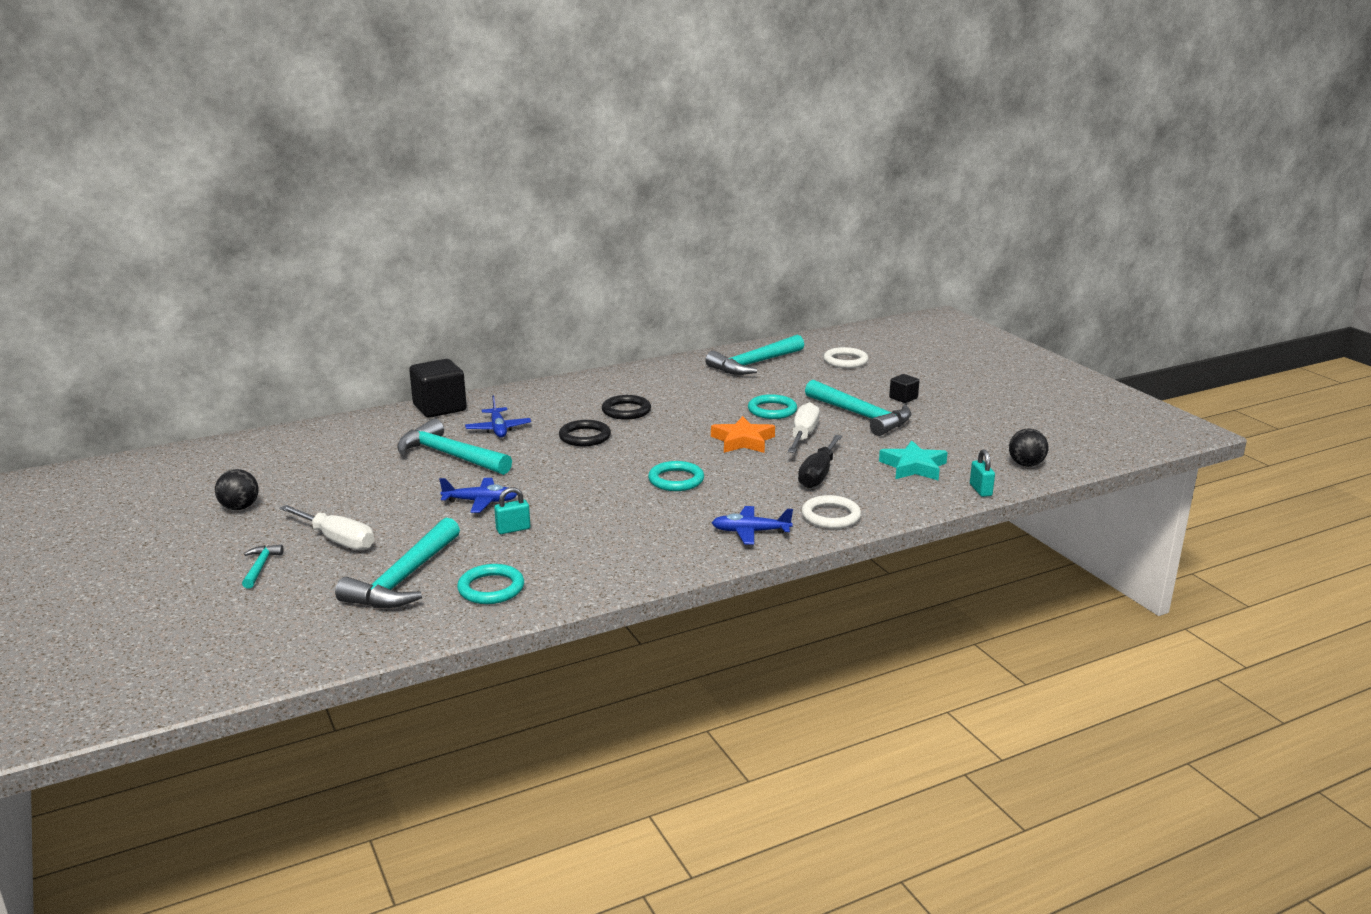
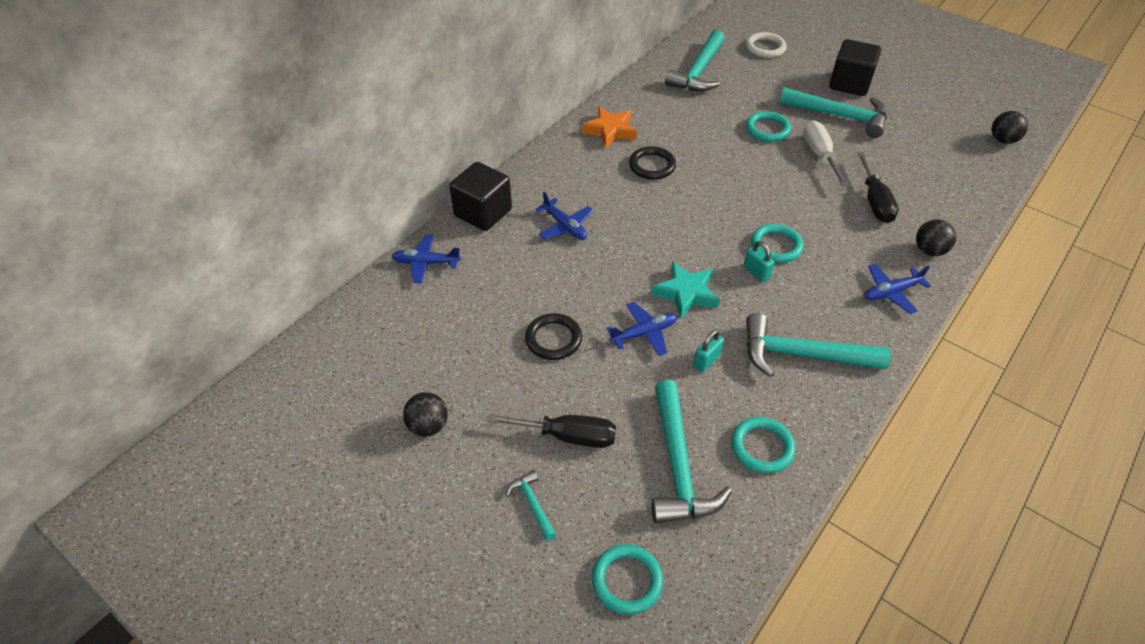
camera: 25 degrees left, 25 degrees up
(275, 626) = (627, 580): none -> turquoise ring
(337, 540) = (568, 436): white screwdriver -> black screwdriver
(356, 425) = (426, 263): none -> blue plane
(450, 455) = (557, 278): turquoise hammer -> turquoise hammer (802, 354)
(585, 437) = (650, 212): black ring -> black ring (553, 339)
(743, 441) = (781, 176): orange star -> orange star (610, 130)
(831, 516) = (929, 250): white ring -> black ball
(903, 398) = (849, 84): black cube -> black cube, size x1.99
(913, 467) = (932, 168): turquoise star -> turquoise star (686, 293)
(980, 490) = (1000, 181): turquoise padlock -> turquoise padlock (756, 272)

